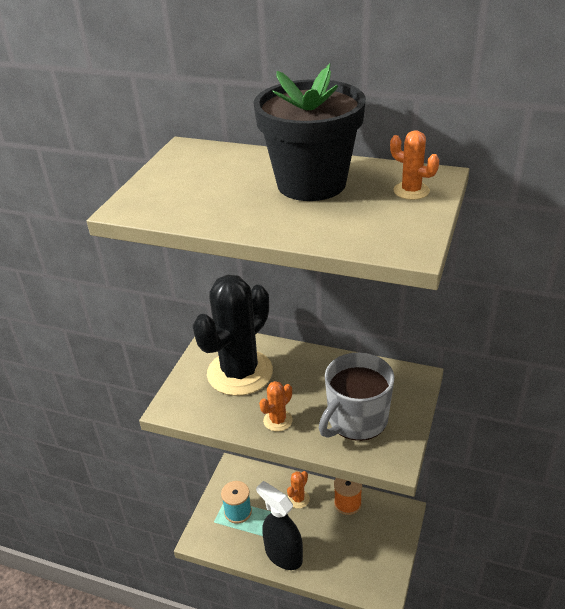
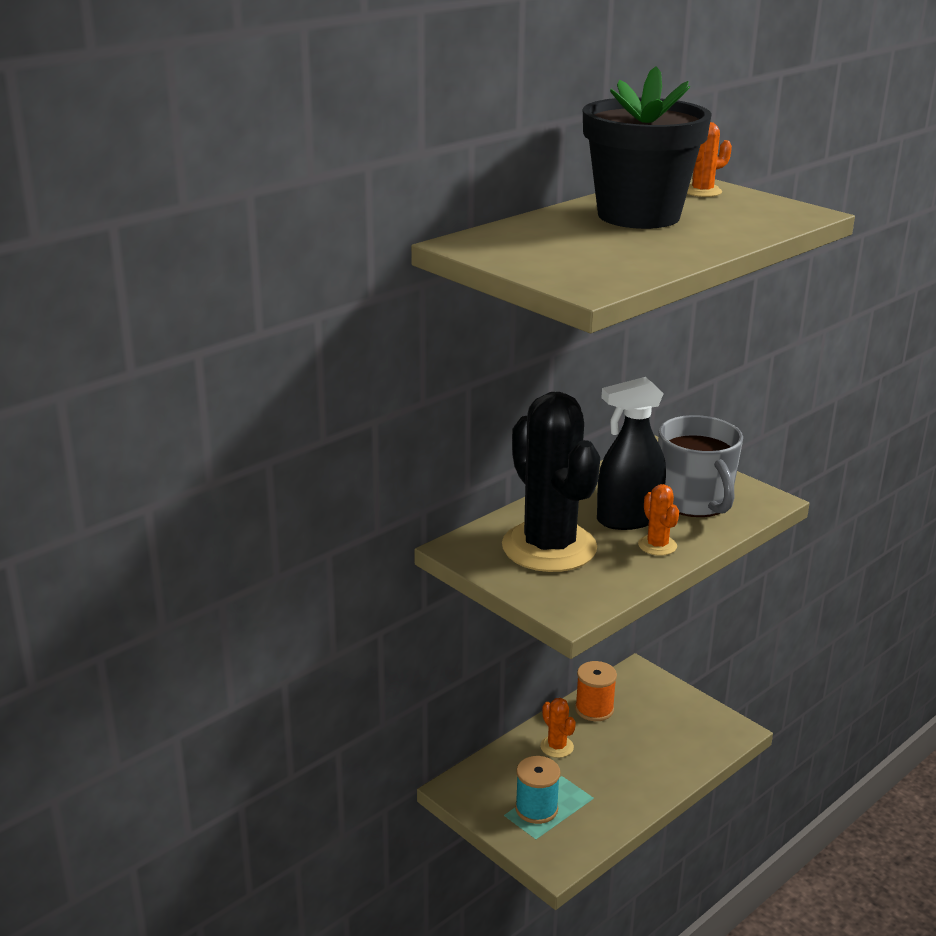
camera: 65 degrees left, 10 degrees down
(283, 554) = (634, 790): black spray bottle -> black spray bottle (628, 519)

